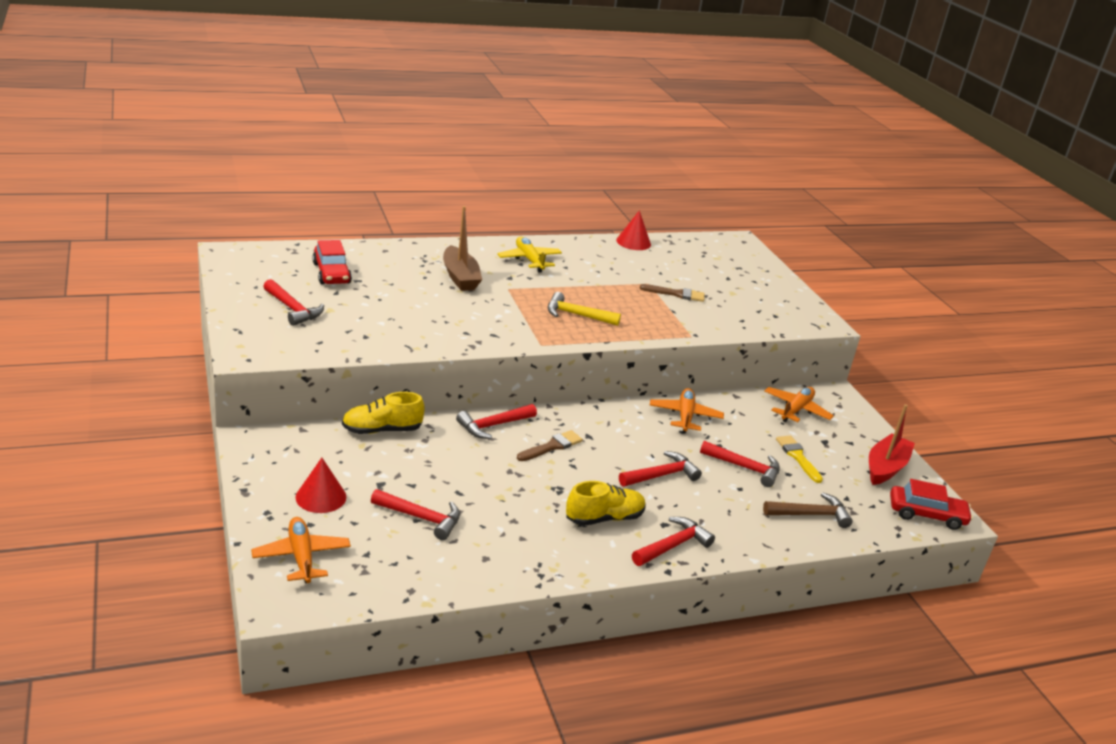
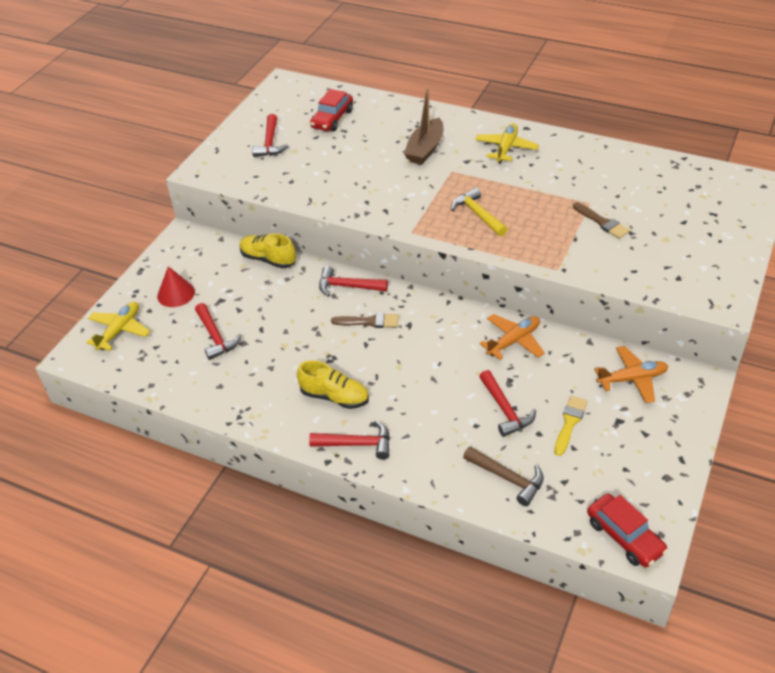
camera: 50 degrees right, 15 degrees up
(301, 557) = (119, 330): orange plane -> yellow plane
(633, 242) = (633, 155): red cone -> none
(661, 475) = (424, 383): red hammer -> none
(885, 468) = (647, 473): red boat -> none

